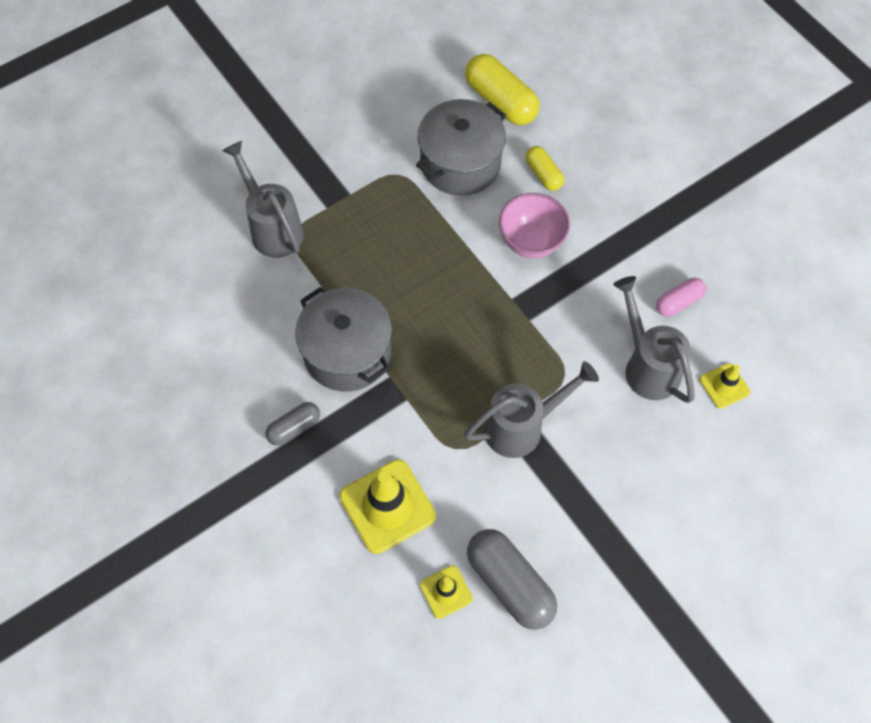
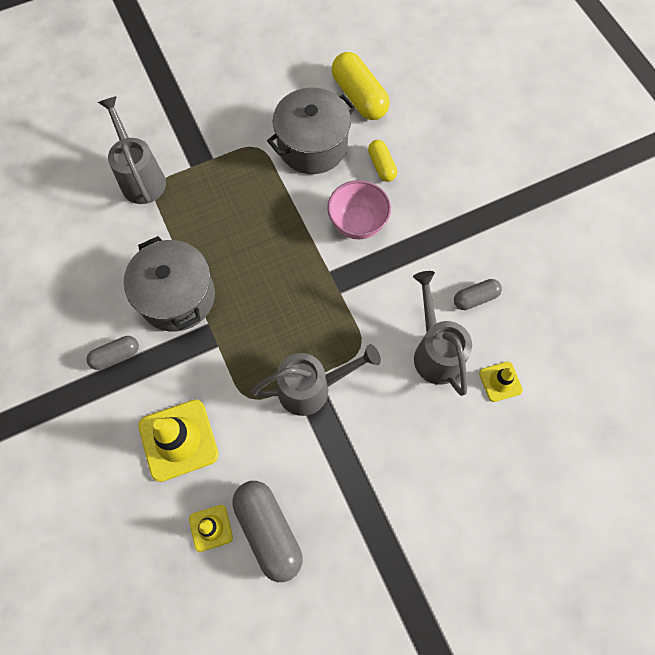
camera: 10 degrees right, 5 degrees up
(678, 302) = (475, 298): pink capsule -> grey capsule

